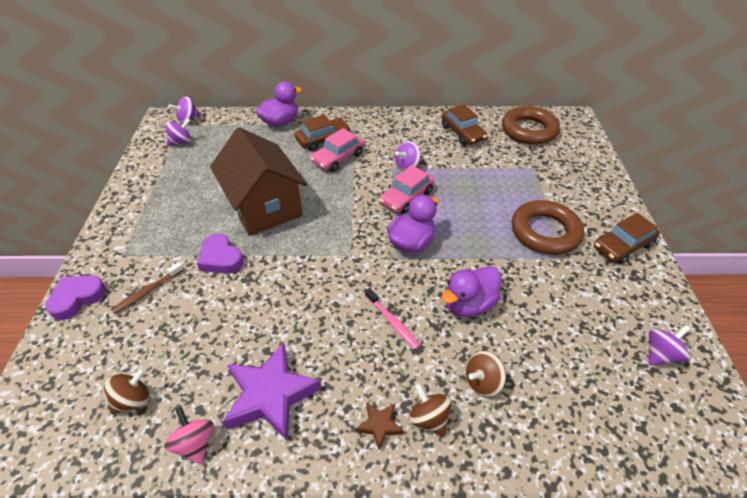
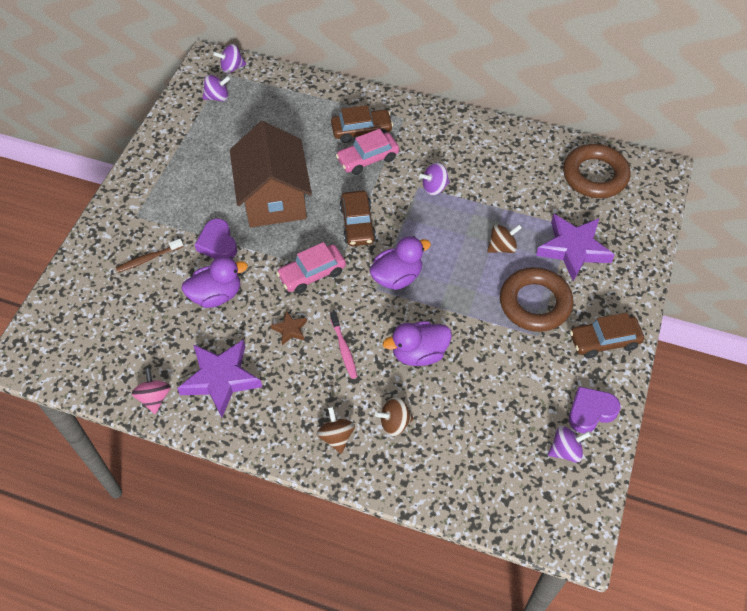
camera: 20 degrees right, 10 degrees up
(77, 298) = (91, 248): purple heart -> purple heart (591, 412)
(133, 400) = (118, 350): brown spinning top -> brown spinning top (502, 247)
(280, 122) = (325, 95): purple duck -> purple duck (216, 295)
(379, 425) = (295, 429): brown star -> brown star (290, 329)
(406, 197) = (416, 226): pink car -> pink car (312, 274)
(462, 133) = (516, 160): brown car -> brown car (357, 224)
(548, 183) = (573, 249): none -> purple star

